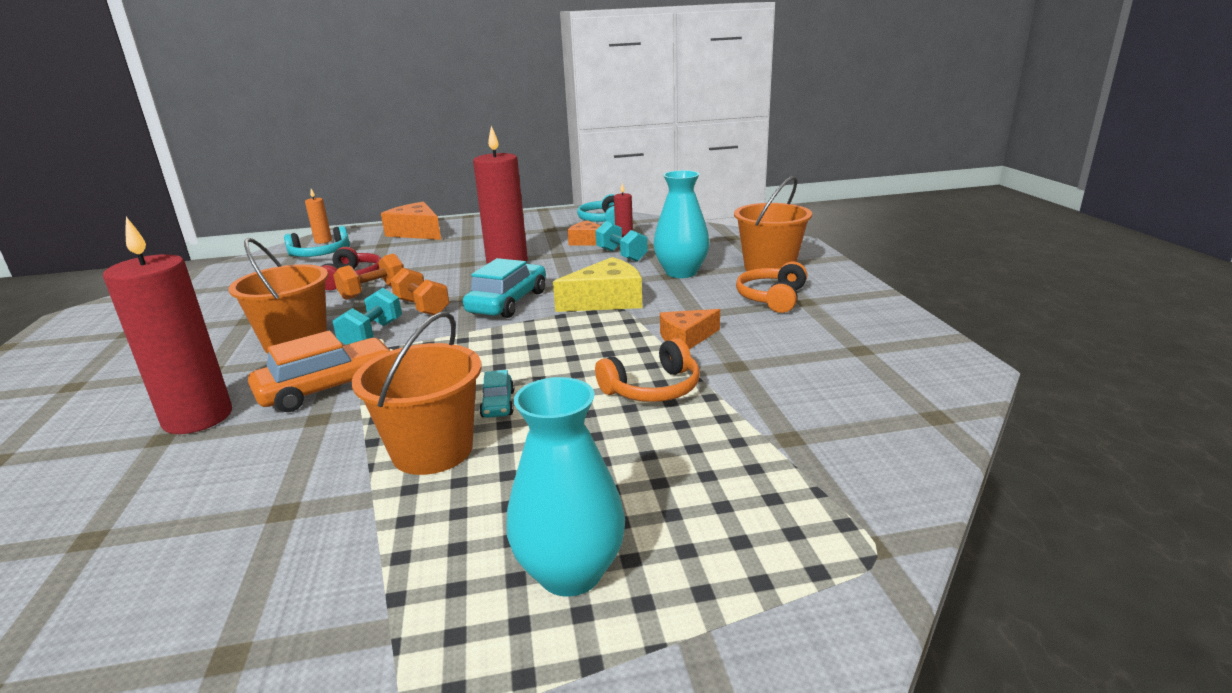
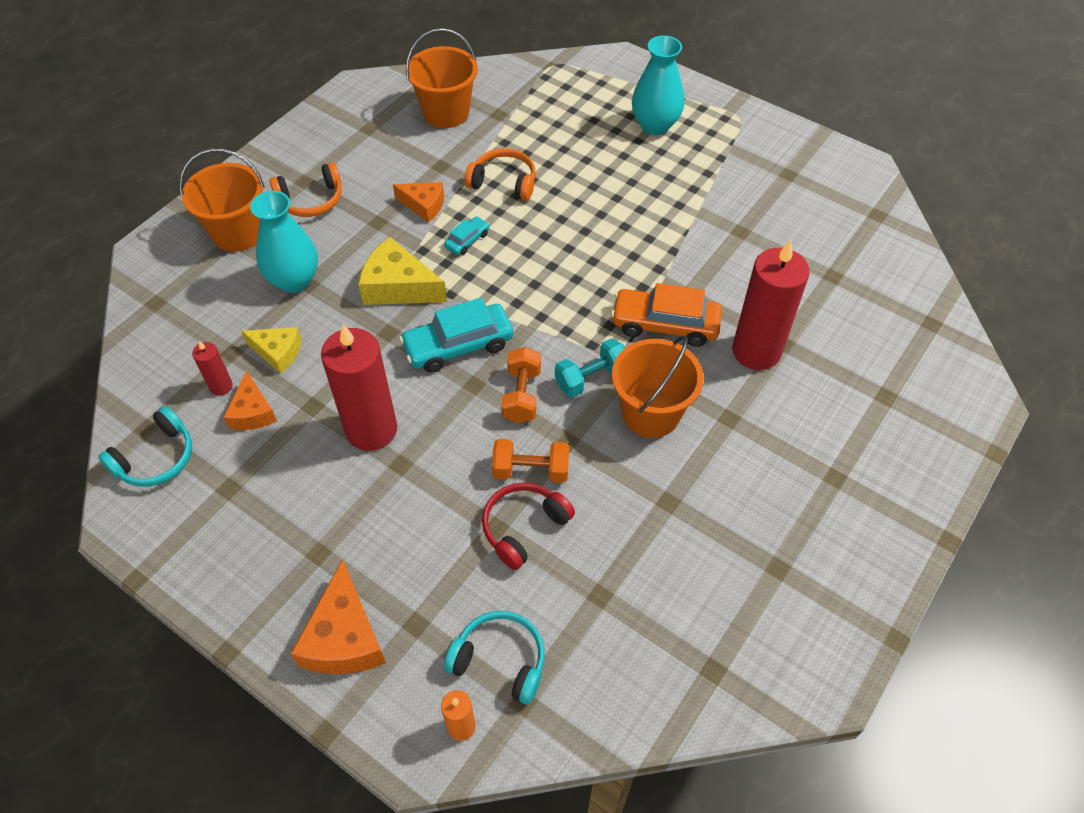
camera: 135 degrees left, 30 degrees up
(432, 450) = (650, 221): orange bucket -> orange bucket (446, 113)
(498, 404) = (588, 231): turquoise car -> turquoise car (467, 240)
(621, 255) = (277, 352): turquoise dumbbell -> yellow cheese

